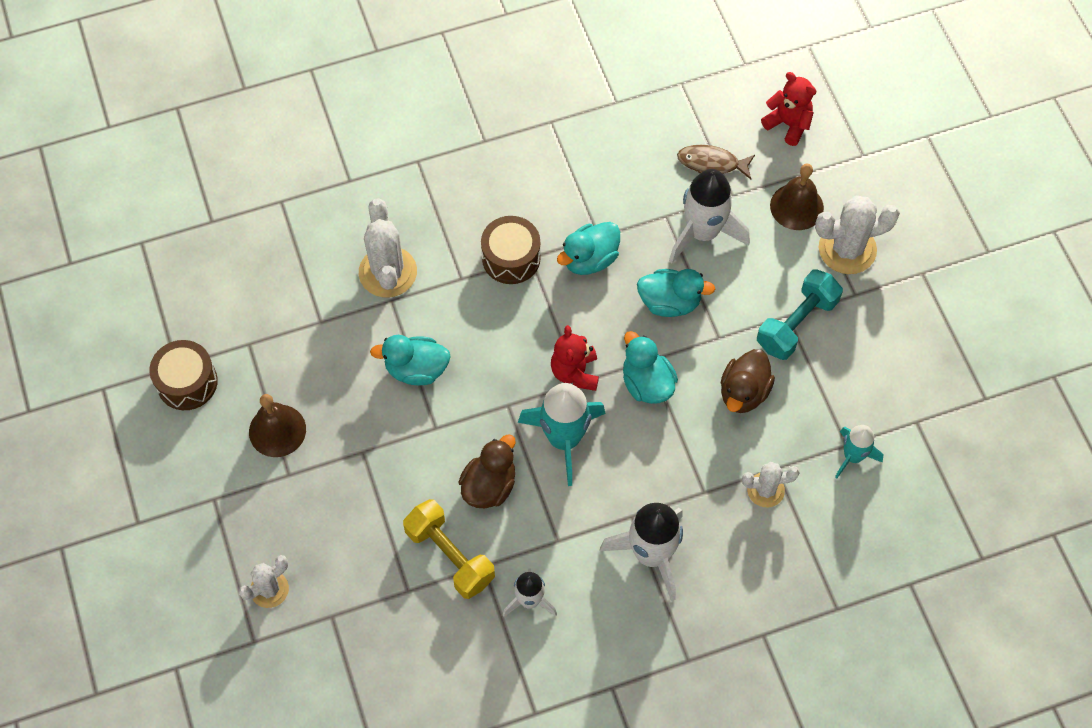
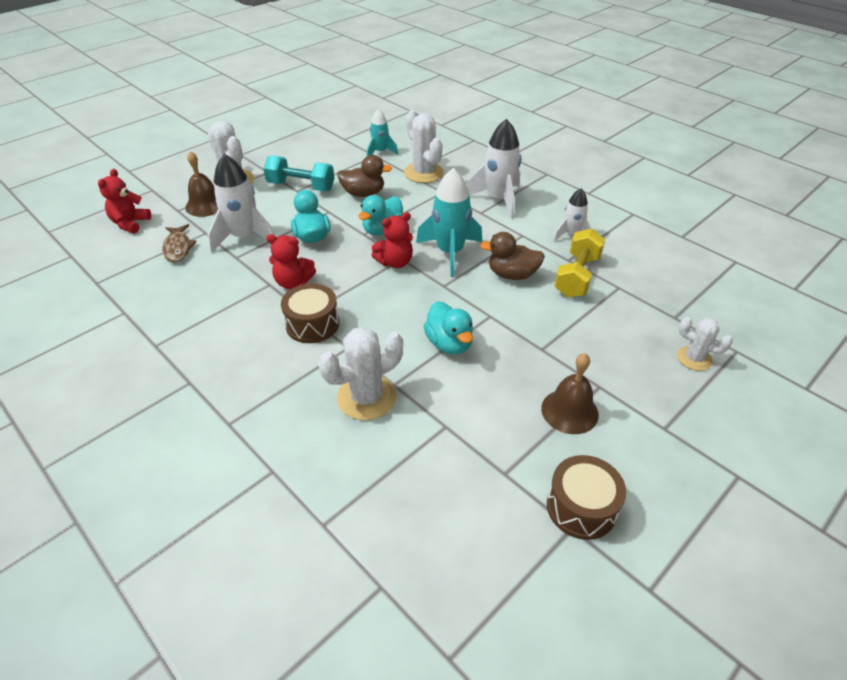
camera: 115 degrees left, 20 degrees down
(589, 259) = (293, 282): turquoise duck -> red teddy bear
(765, 490) = (423, 173): white cactus -> white cactus, size x1.65

